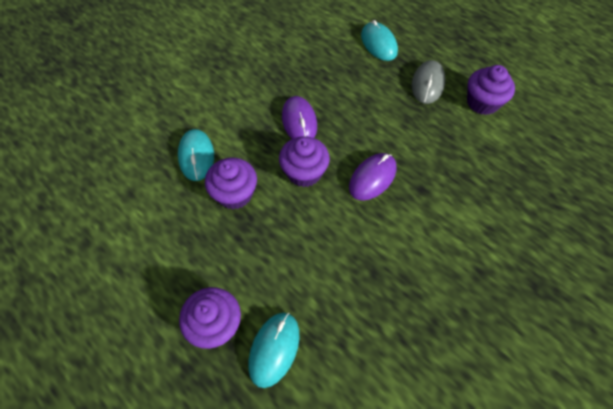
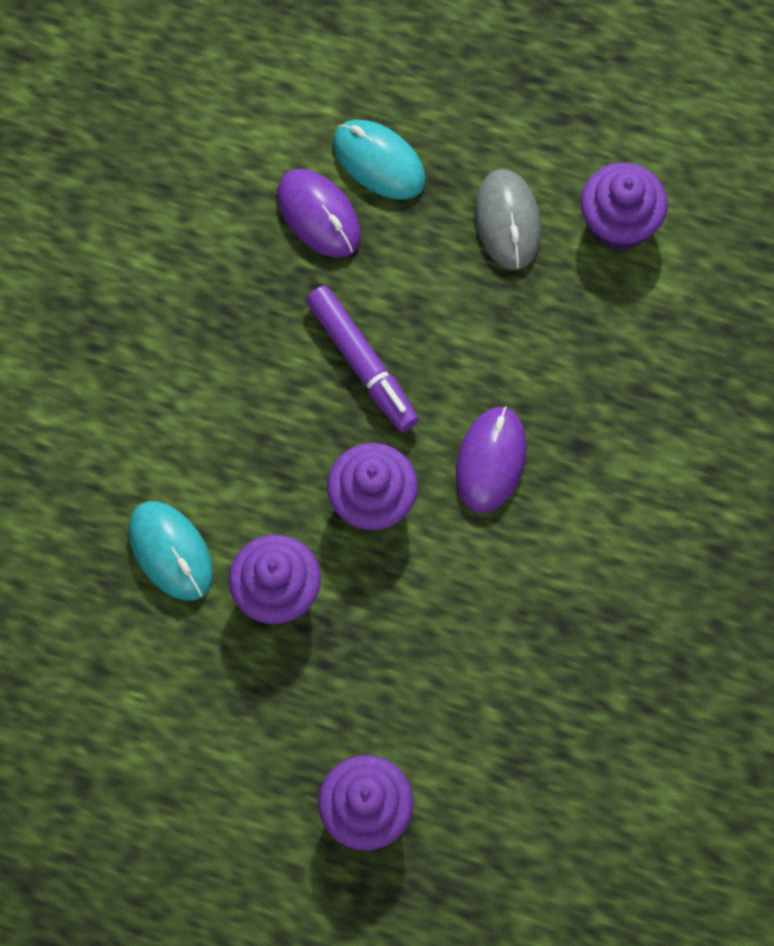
camera: 25 degrees left, 10 degrees up
(274, 349) = (469, 805): turquoise mouse -> none
(299, 121) = (314, 403): purple mouse -> purple mouse (319, 215)
(330, 114) = (362, 364): none -> purple marker

